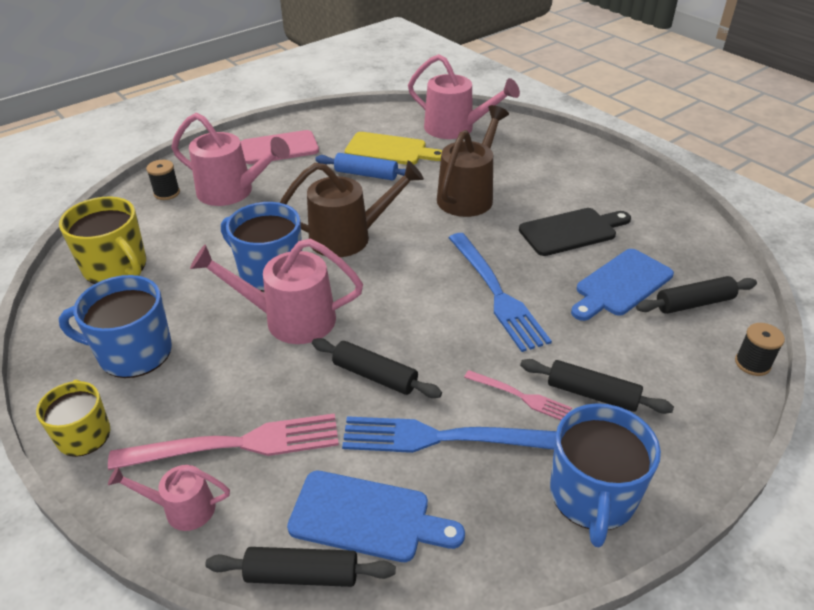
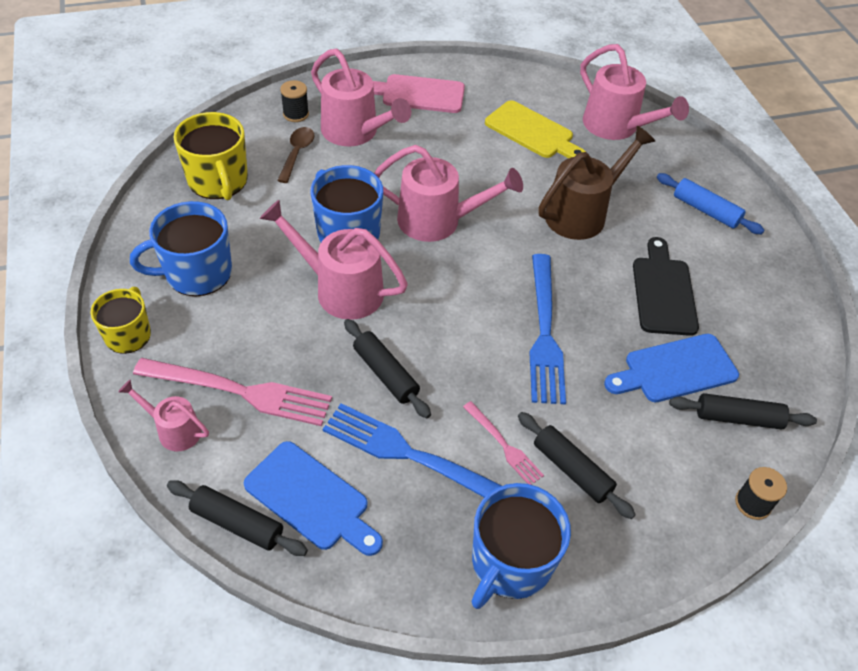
camera: 20 degrees right, 10 degrees up
(133, 352) = (196, 273): blue mug -> blue mug turned 45 degrees counterclockwise
(185, 223) = (297, 153): none -> brown spoon
(350, 237) = (439, 221): brown watering can -> pink watering can
(366, 174) = (492, 154): blue rolling pin -> blue rolling pin (705, 210)
(571, 231) = (663, 292): black cutting board -> black cutting board turned 90 degrees counterclockwise

